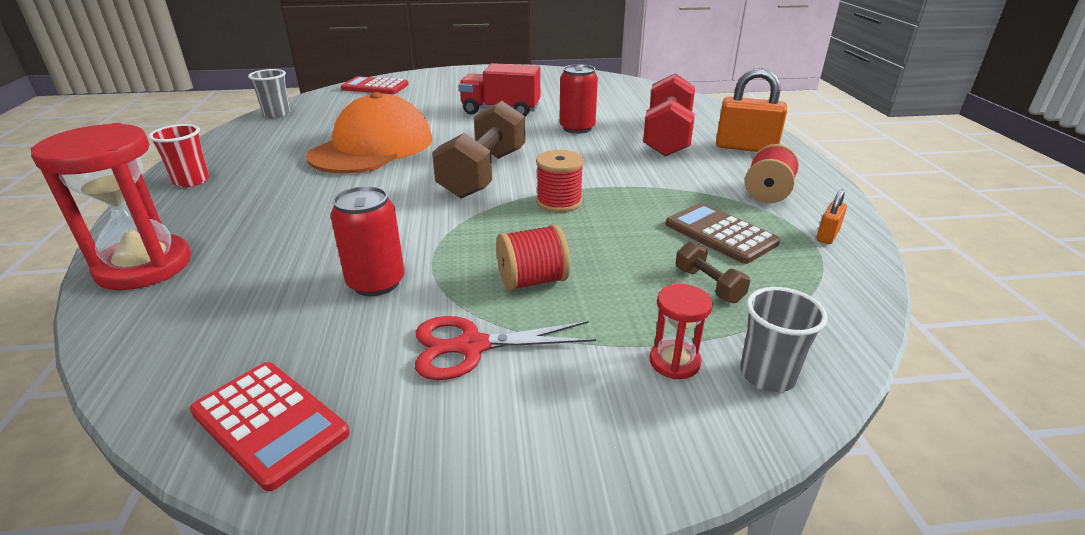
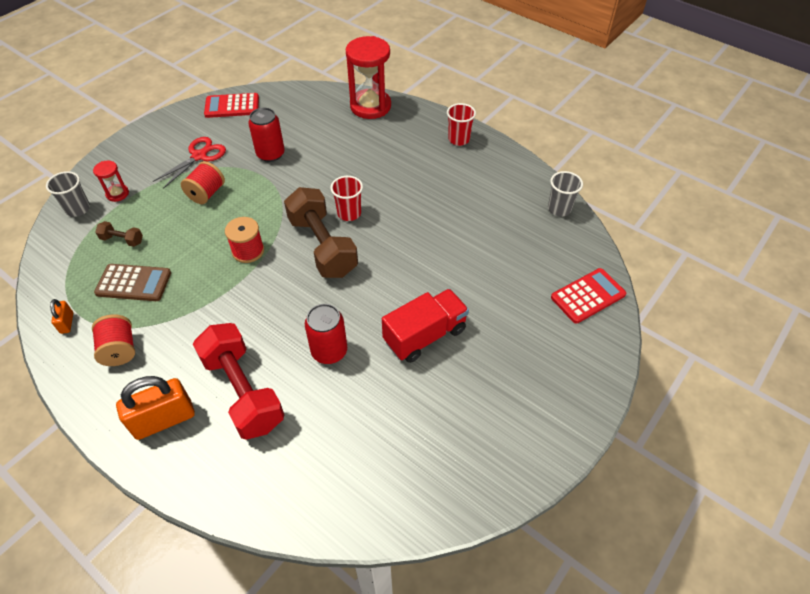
camera: 135 degrees right, 20 degrees up
(372, 147) = (429, 223): orange cap -> none
(416, 182) = (349, 213): none -> red cup

